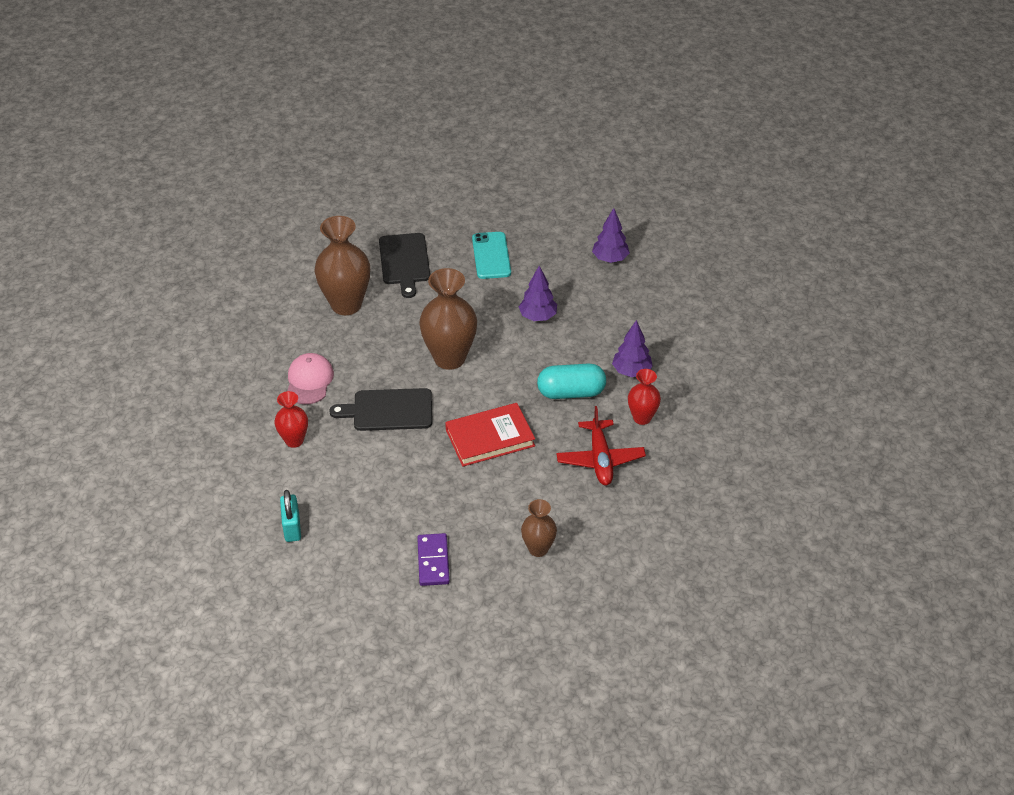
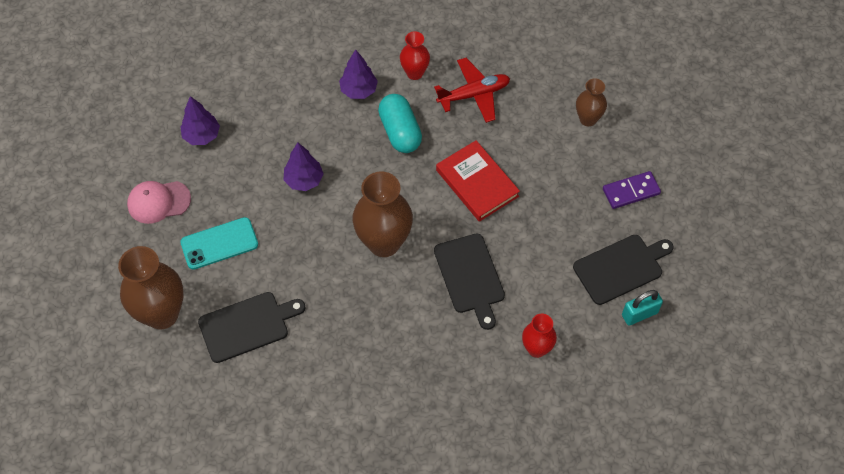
camera: 105 degrees left, 15 degrees up
(309, 381) = (453, 362): pink cap -> pink cap (158, 202)
(346, 305) = (331, 363): brown vase -> brown vase (162, 314)
(348, 527) = (621, 268): none -> black cutting board

